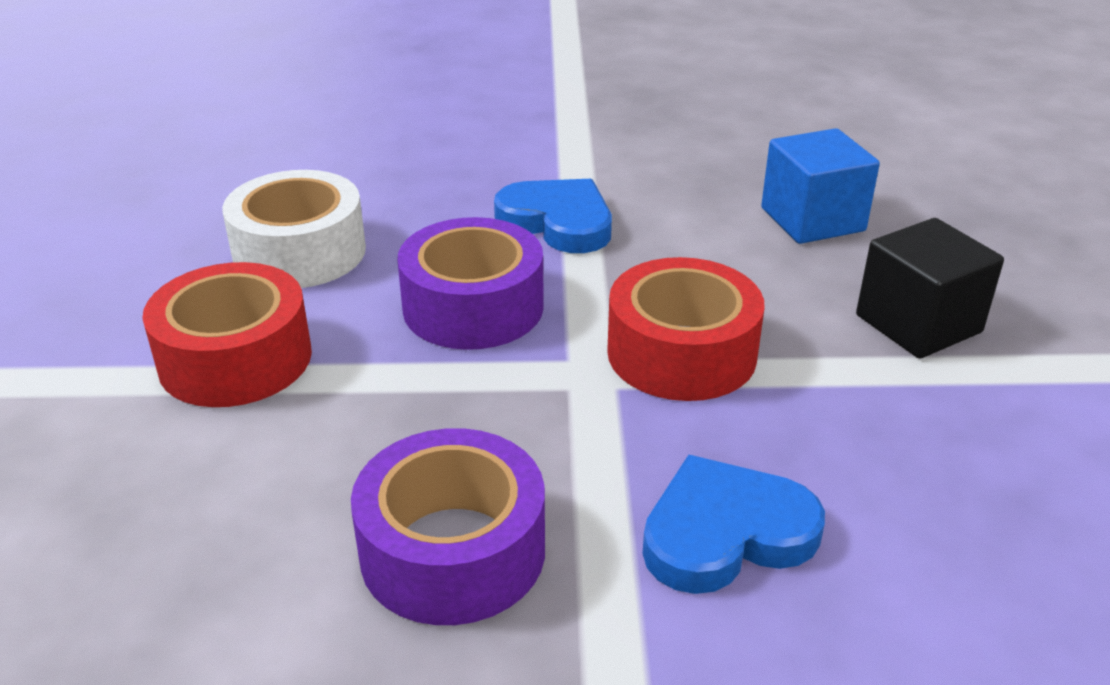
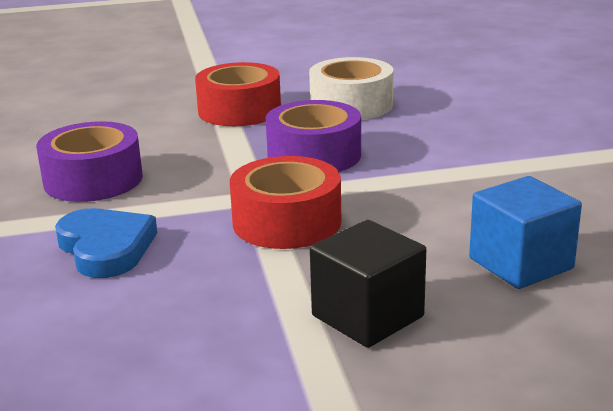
camera: 80 degrees right, 10 degrees down
(558, 222) = (439, 166): blue heart -> none

